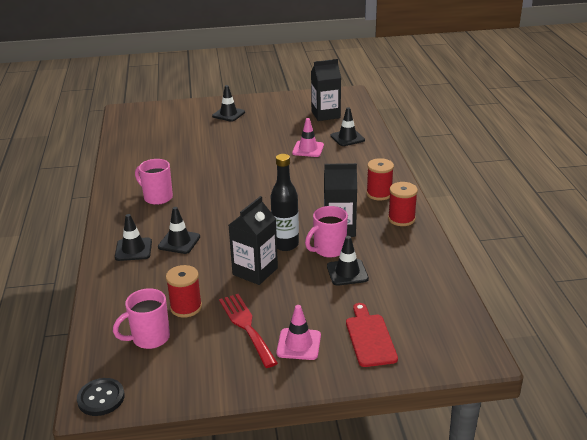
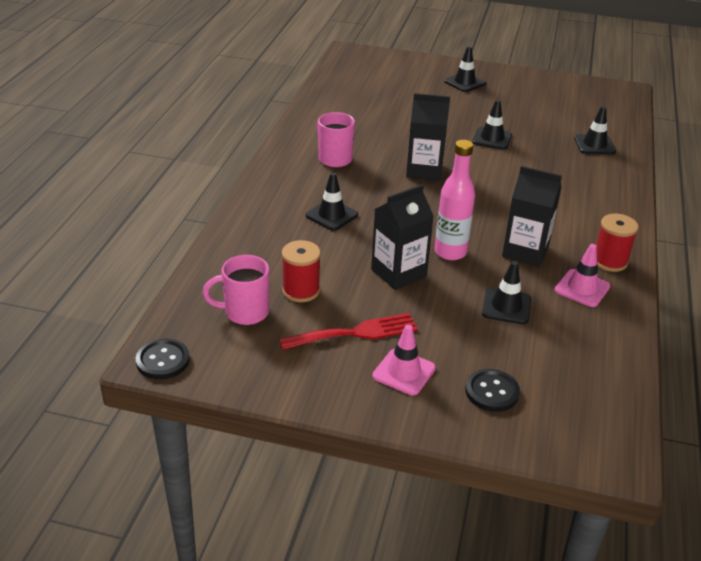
camera: 20 degrees right, 5 degrees up
(133, 249) = (278, 210): black traffic cone -> black traffic cone (492, 138)
(246, 326) = (355, 333): red fork -> red fork turned 75 degrees clockwise
(285, 244) = (450, 252): black bottle -> pink bottle
(308, 149) = (538, 146): pink traffic cone -> pink traffic cone (582, 288)
(325, 114) = (582, 110): black carton -> black carton (424, 170)
(328, 250) = (498, 273): pink mug -> none
(370, 338) = (492, 392): red cutting board -> black button
(379, 194) = (597, 223): red spool -> none

